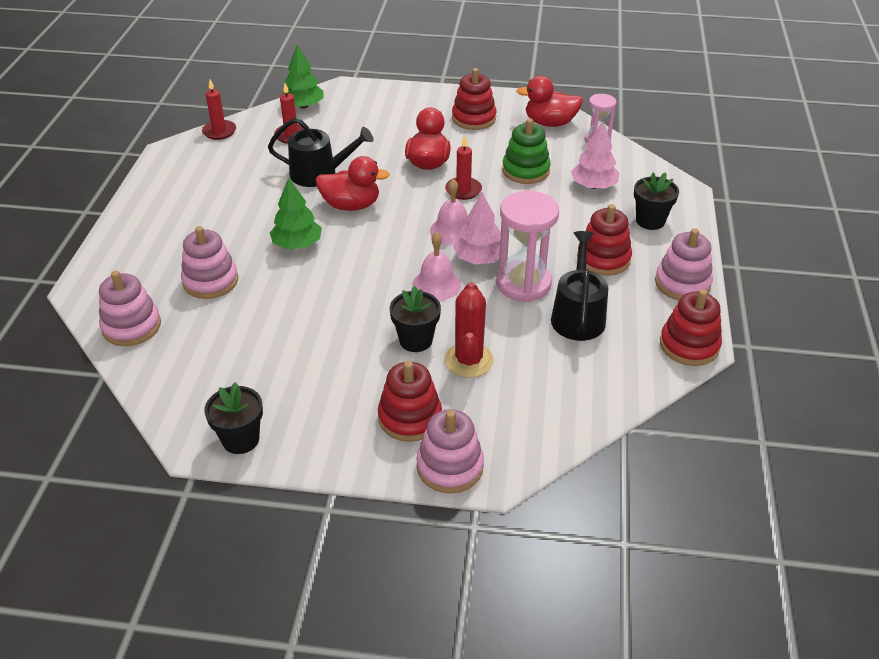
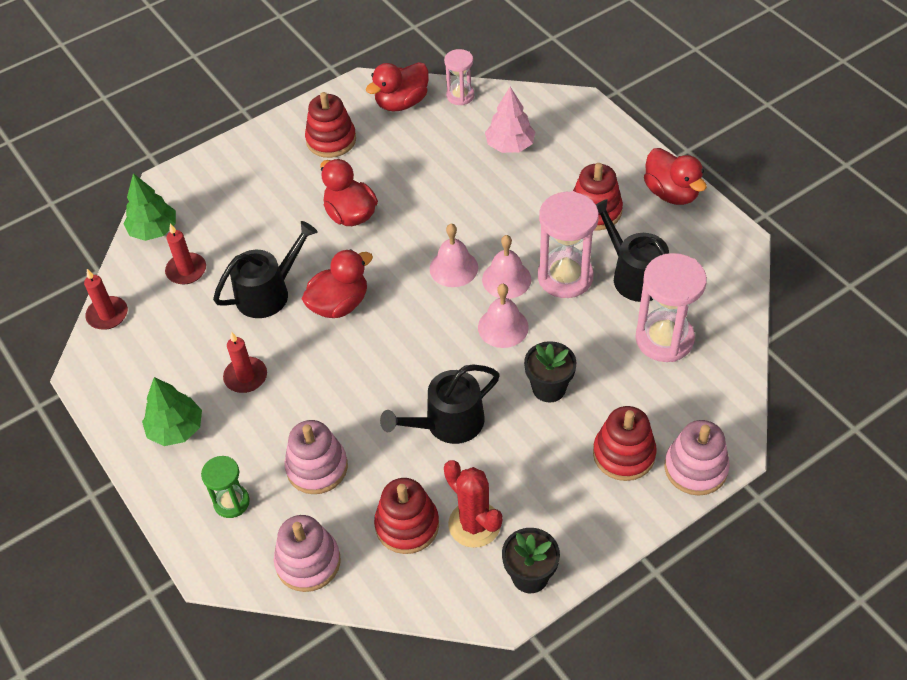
camera: 40 degrees left, 10 degrees up
(141, 265) = (231, 502): none -> green hourglass
(297, 244) = (344, 376): green tree -> green tree (176, 429)
(321, 313) = (448, 423): none -> black watering can
(463, 190) = (414, 222): red candle -> red candle (245, 377)
(468, 360) = (606, 374): red cactus -> red cactus (474, 524)
(479, 259) = (506, 279): pink tree -> pink bell
(525, 170) = (440, 166): green stacking toy -> none
(544, 369) = (664, 339): none -> pink hourglass
(650, 221) = (588, 150): black flower pot -> none
(682, 283) = (671, 193): pink stacking toy -> red duck
(689, 345) = (732, 244): red stacking toy -> red stacking toy (407, 525)

